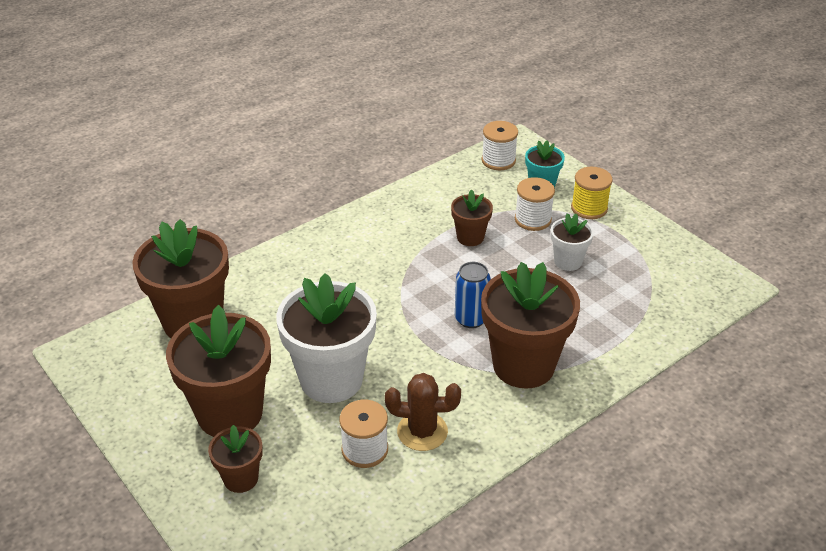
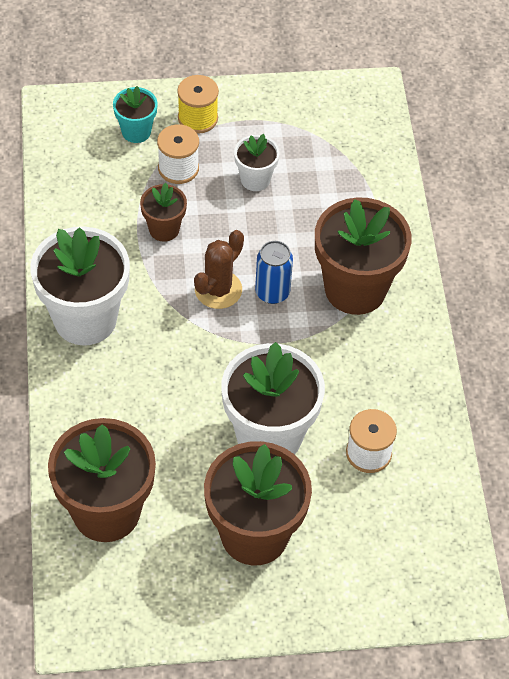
camera: 60 degrees left, 15 degrees up
(241, 478) = (338, 560): brown flower pot -> none
(353, 236) = (85, 319): none -> white flower pot
(422, 431) = (377, 402): brown cactus -> brown cactus (218, 290)
(498, 160) = (68, 139): white spool -> none

